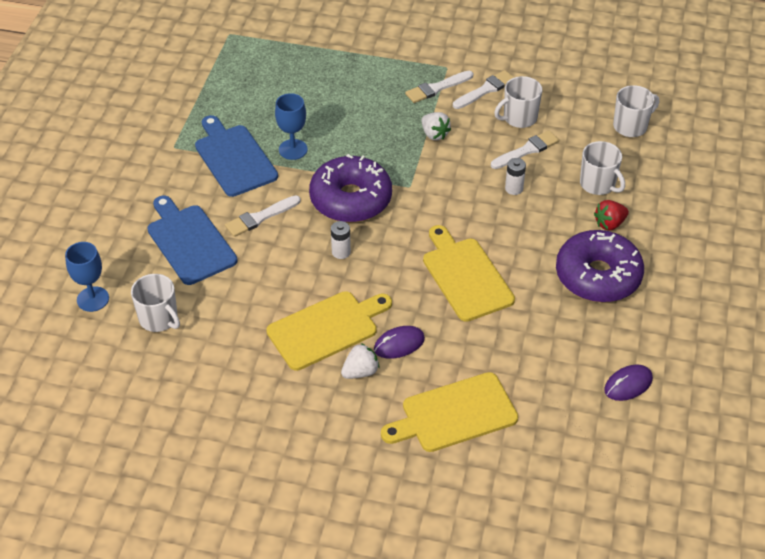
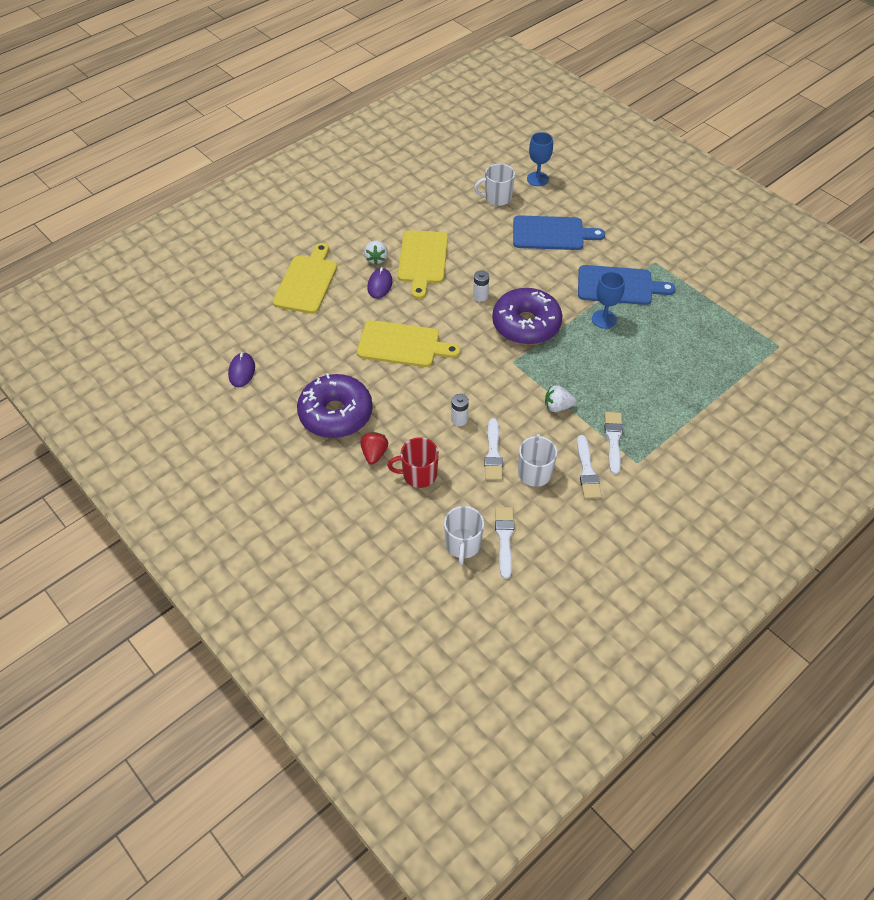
camera: 125 degrees right, 5 degrees up
(260, 217) = (546, 273): white brush -> white brush (504, 538)
(598, 184) = (418, 475): white mug -> red mug

